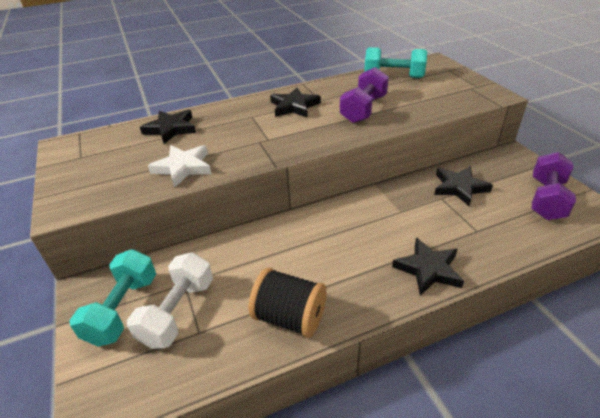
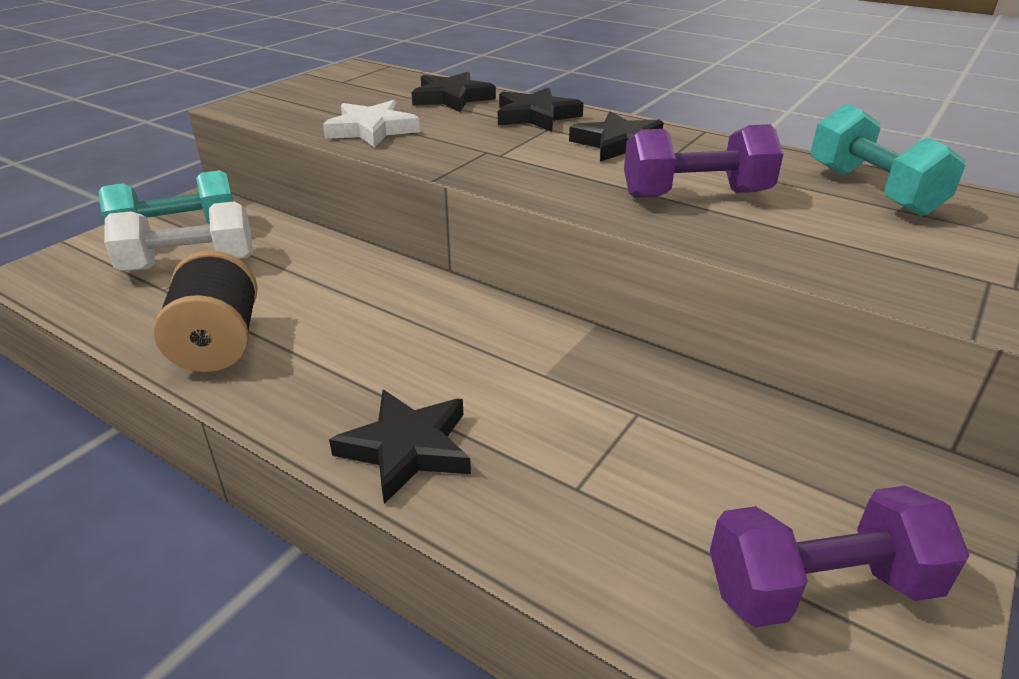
camera: 55 degrees right, 5 degrees down
(459, 187) = (700, 428): black star -> black star (536, 116)

